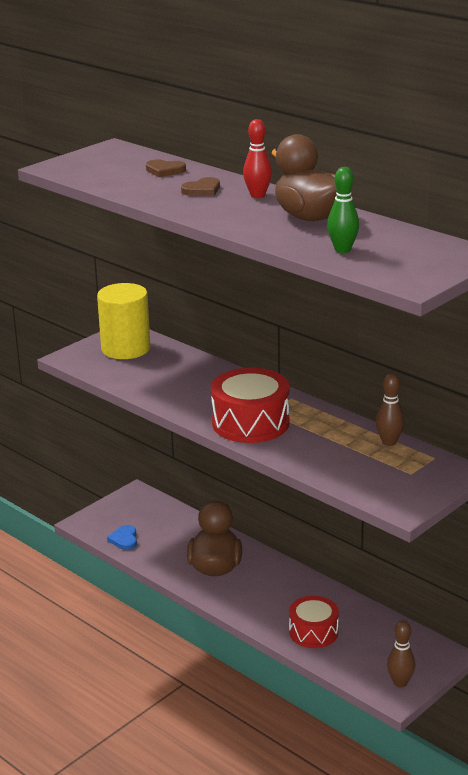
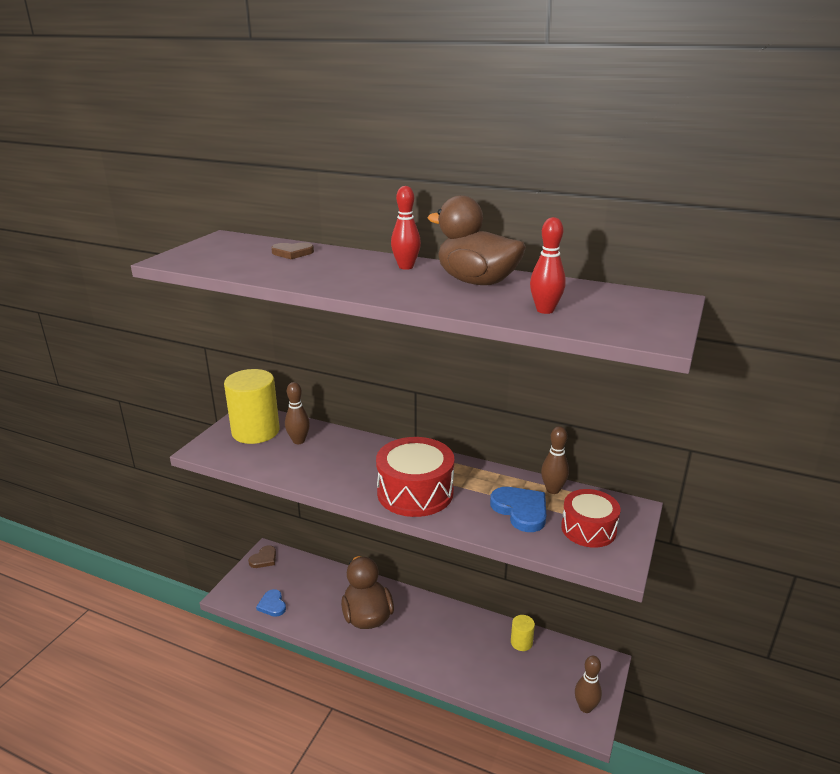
camera: 20 degrees left, 0 degrees up
(163, 363) = (299, 441): none -> brown bowling pin
(202, 190) = (345, 267): brown heart -> brown heart (264, 559)
(313, 632) = (484, 668): red drum -> red drum (588, 529)
(342, 250) = (545, 310): green bowling pin -> red bowling pin
(343, 453) = (521, 510): none -> blue heart
(366, 619) = (521, 642): none -> yellow cylinder

